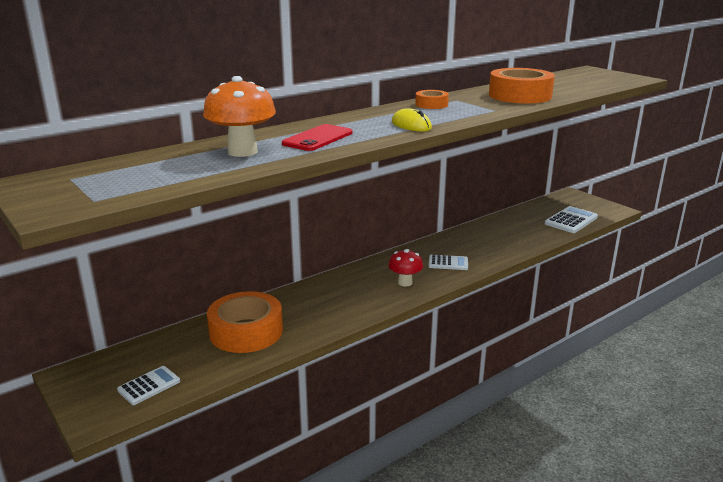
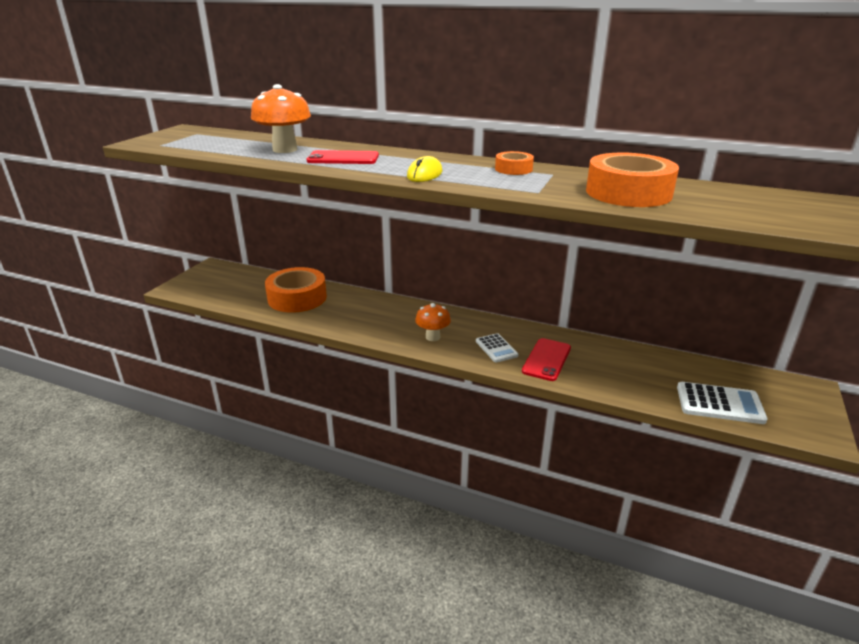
camera: 60 degrees right, 5 degrees up
(149, 386) = (213, 291): white calculator -> none
(405, 282) = (433, 337): red mushroom -> orange mushroom
(480, 251) = (546, 359): none -> red phone

